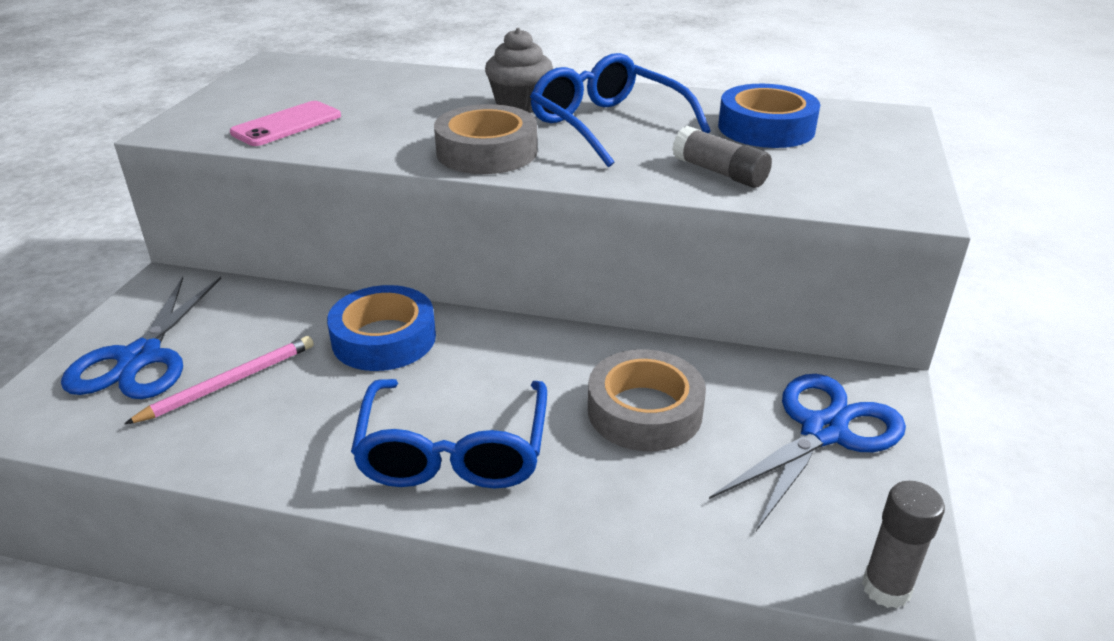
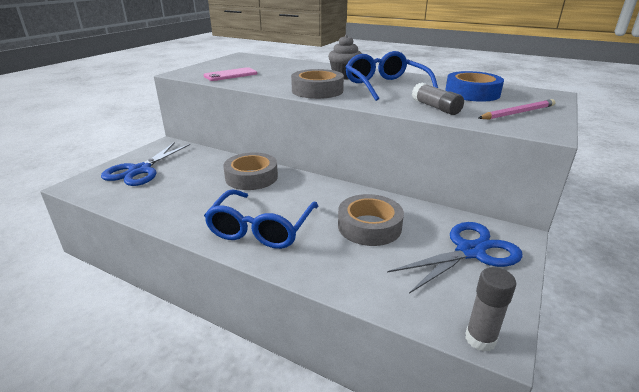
camera: 15 degrees right, 5 degrees down
(229, 382) = (172, 185): pink pencil -> pink pencil (517, 113)
(384, 338) = (251, 177): blue tape -> grey tape

